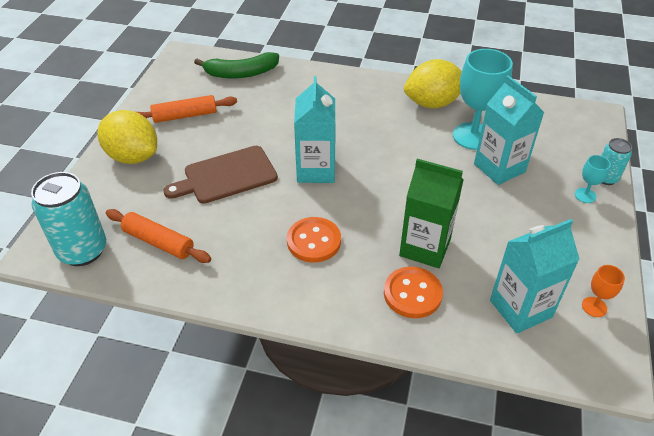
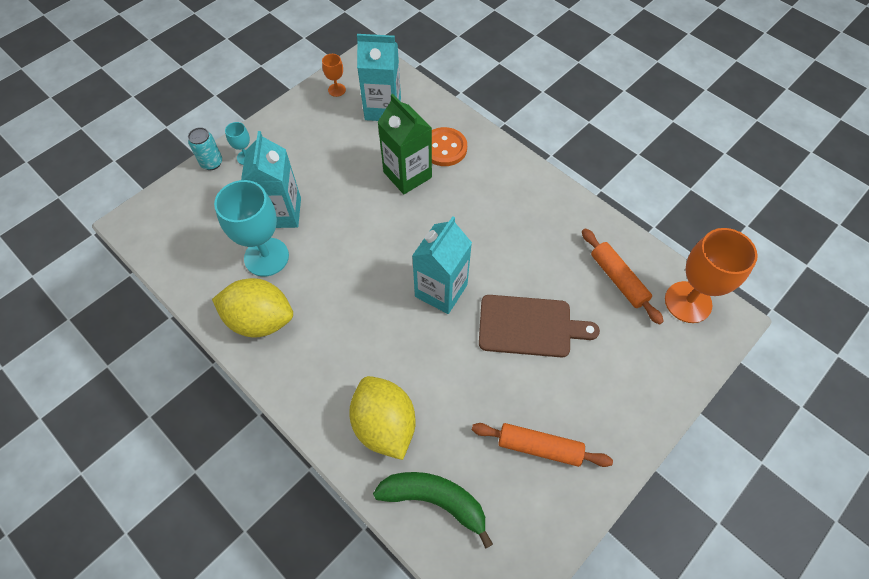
camera: 150 degrees left, 15 degrees up
(82, 250) = (688, 302): turquoise can -> orange goblet
(133, 156) = (618, 405): yellow lemon -> yellow lemon (384, 425)
(314, 241) = (488, 219): orange button -> none

